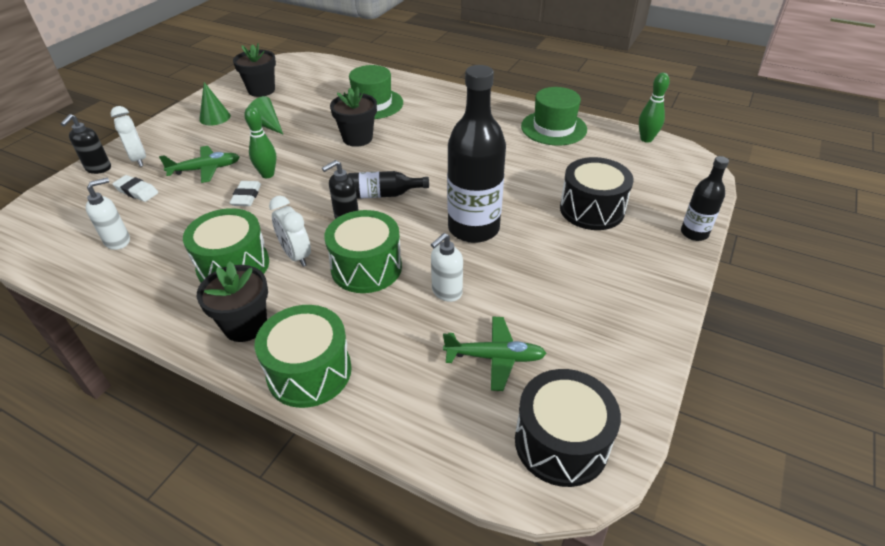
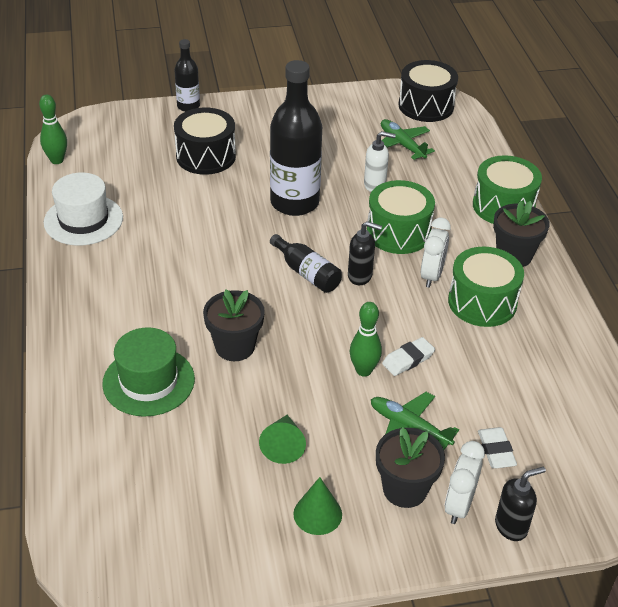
camera: 130 degrees left, 0 degrees up
(118, 241) = (552, 397): white soap dispenser -> none
(261, 90) = (210, 524): black flower pot -> black flower pot (405, 489)
(553, 128) = (83, 220): green hat -> white hat

